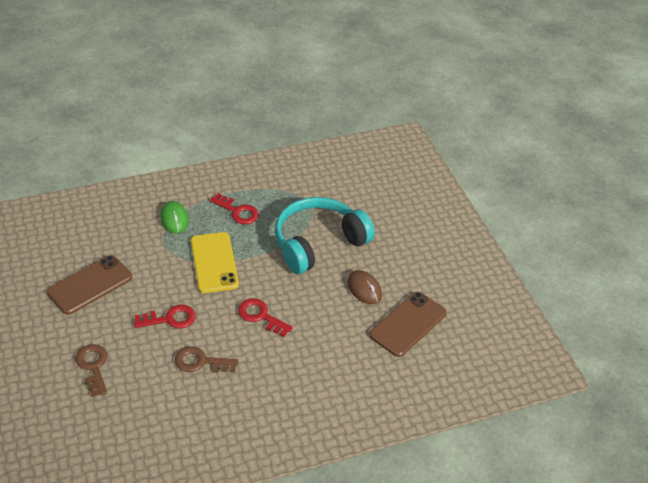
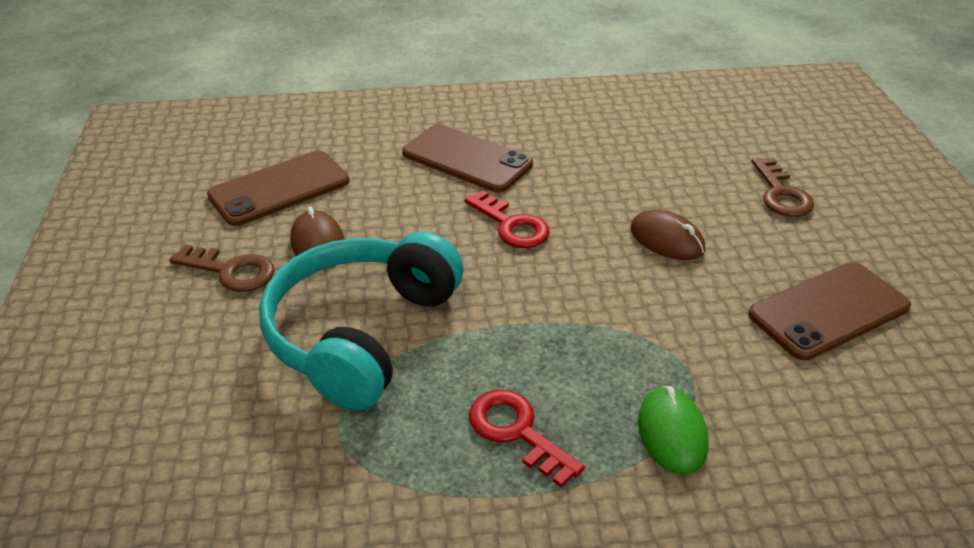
camera: 165 degrees left, 5 degrees down
(170, 319) = (667, 239): red key -> brown mouse
(201, 362) = (615, 181): brown key -> brown key (231, 271)
(214, 262) = (583, 321): yellow phone -> none
(301, 368) = (467, 159): none -> brown phone
(318, 243) = (361, 333): turquoise headphones -> turquoise headphones turned 135 degrees clockwise

